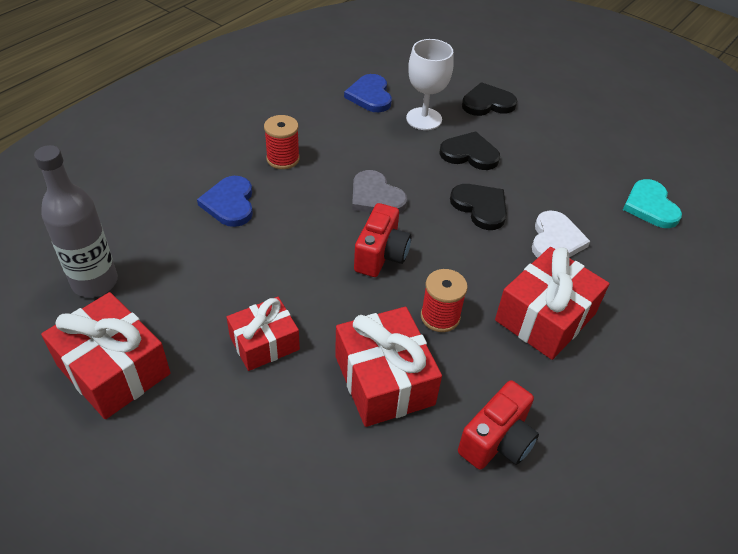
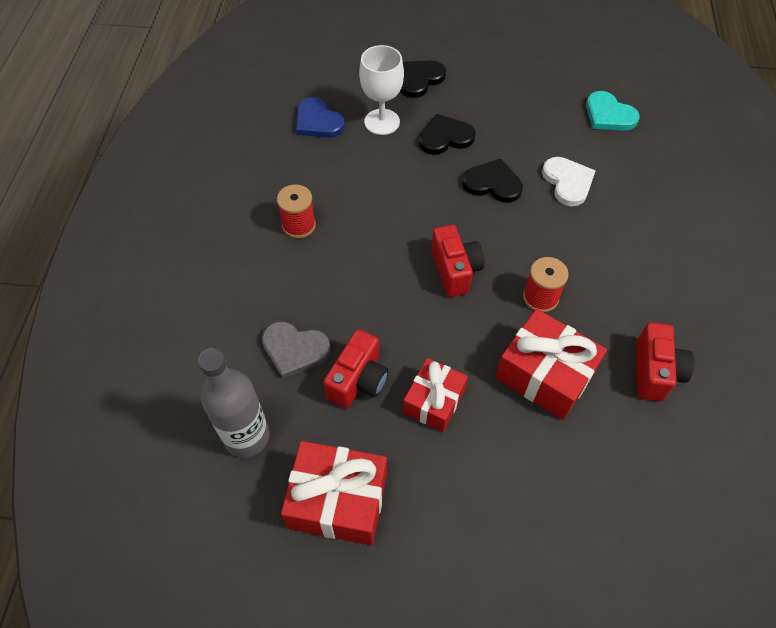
camera: 30 degrees left, 10 degrees up
(218, 292) = (358, 380): none -> red camera
(230, 203) = (293, 294): blue heart -> none
(375, 197) = (406, 219): grey heart -> grey heart (294, 349)
(545, 317) = (610, 253): red gift -> none

